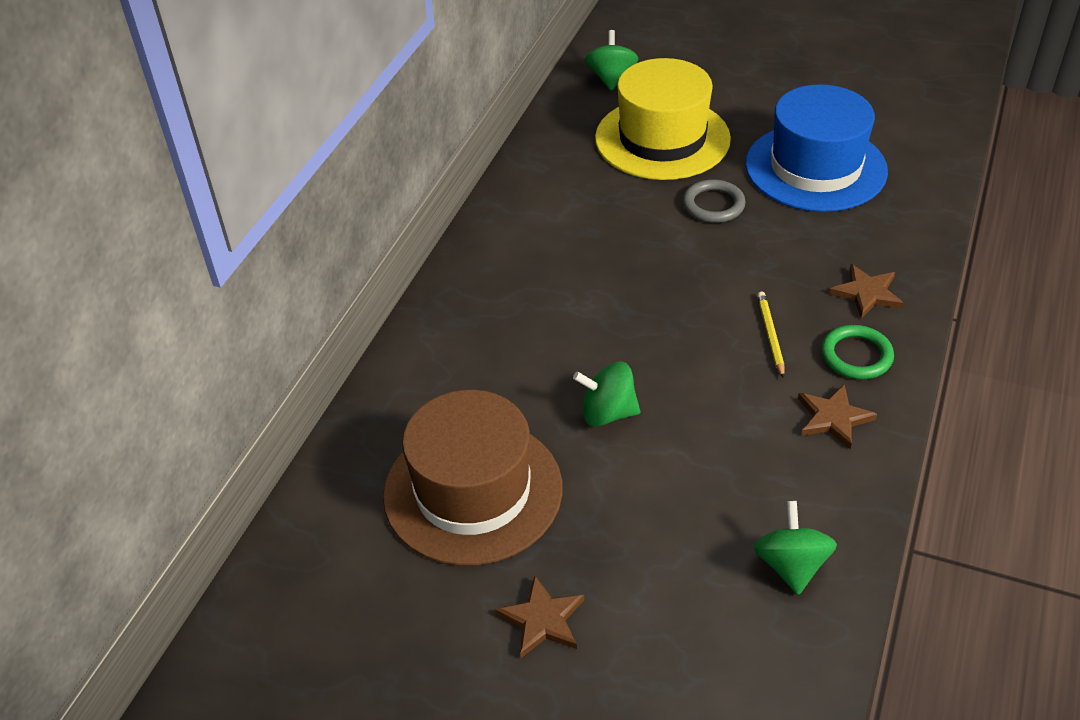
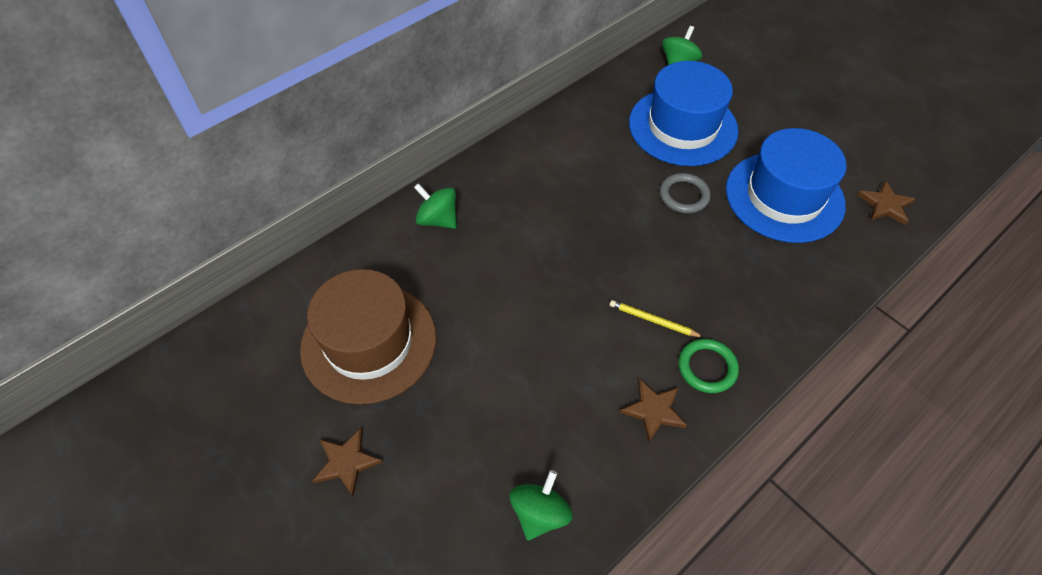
camera: 25 degrees right, 10 degrees up
(607, 413) = (495, 327): green spinning top -> green spinning top (438, 219)
(662, 138) = (682, 126): yellow hat -> blue hat
(770, 335) = (653, 320): yellow pencil -> yellow pencil turned 90 degrees counterclockwise
(866, 293) = (751, 319): brown star -> brown star (885, 205)

